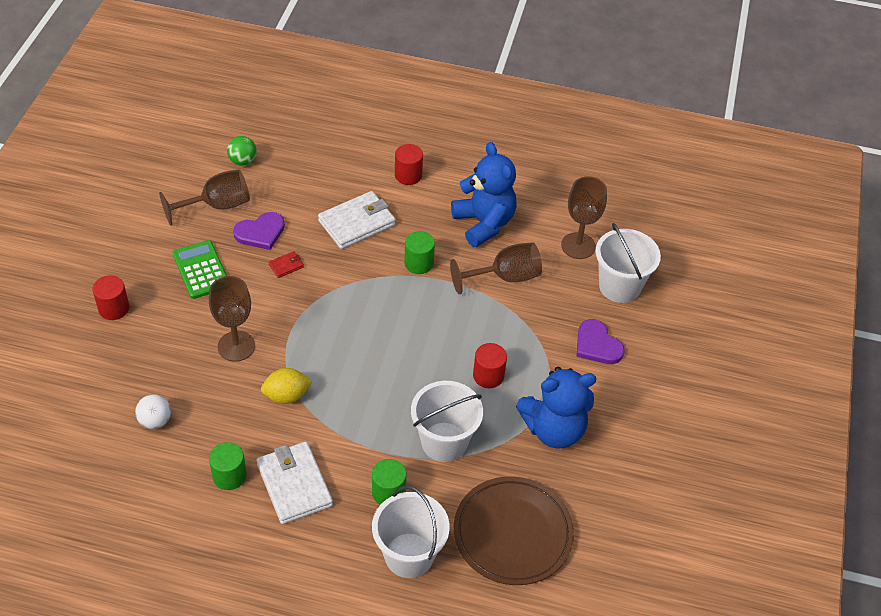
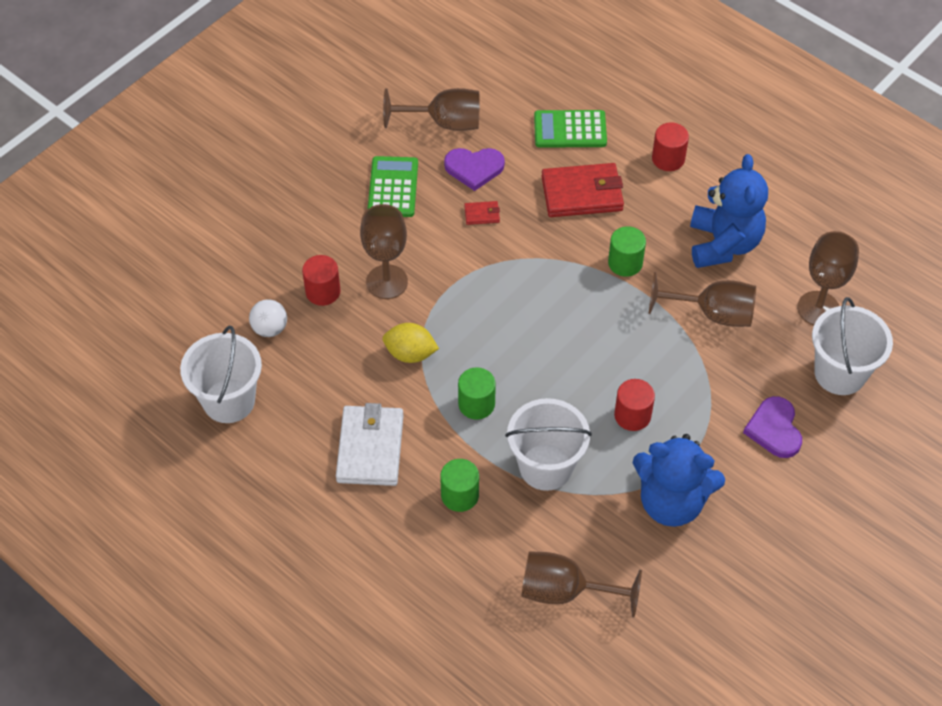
camera: 30 degrees right, 5 degrees up
(114, 308) = (287, 196): red cylinder -> red cylinder (323, 291)
(229, 476) = (312, 413): green cylinder -> green cylinder (476, 404)
(243, 161) = (497, 81): green ball -> none
(321, 178) = (570, 130): none -> green calculator
(357, 223) = (582, 194): white wallet -> red wallet
(409, 555) = (446, 567): white bucket -> white bucket (229, 401)
(512, 533) = (564, 591): brown plate -> brown goblet

